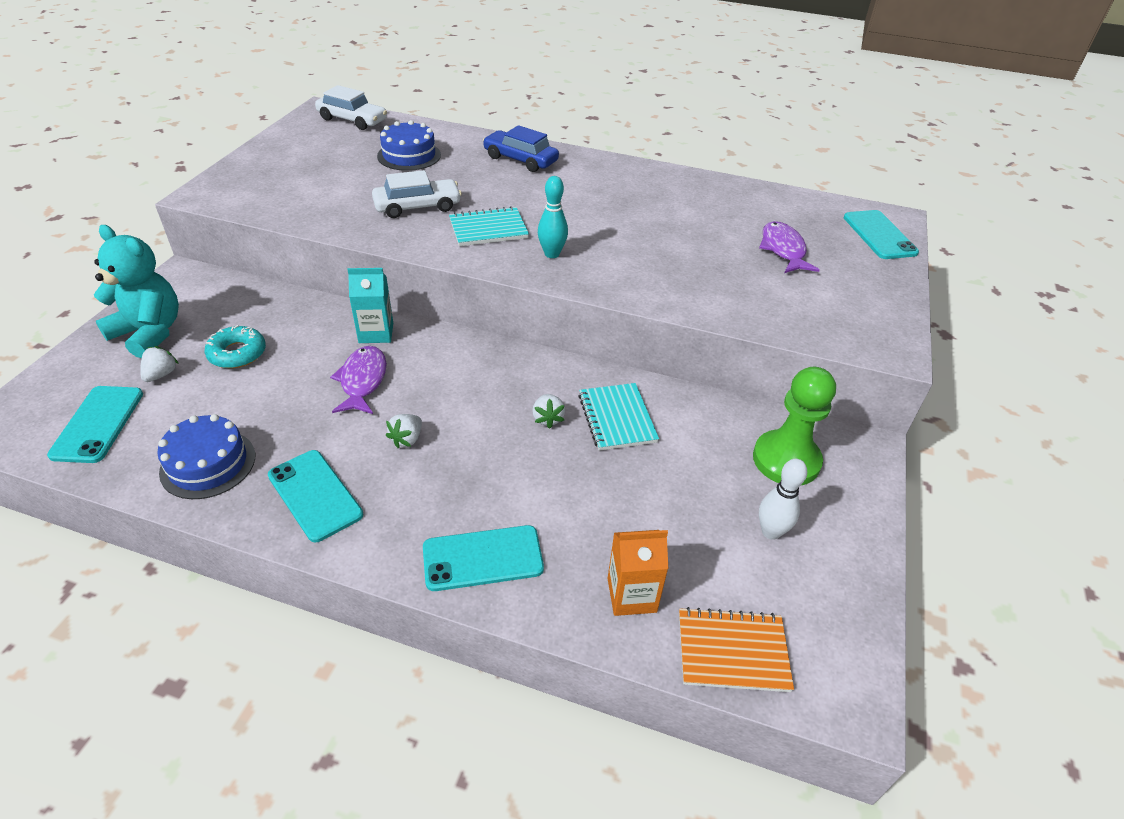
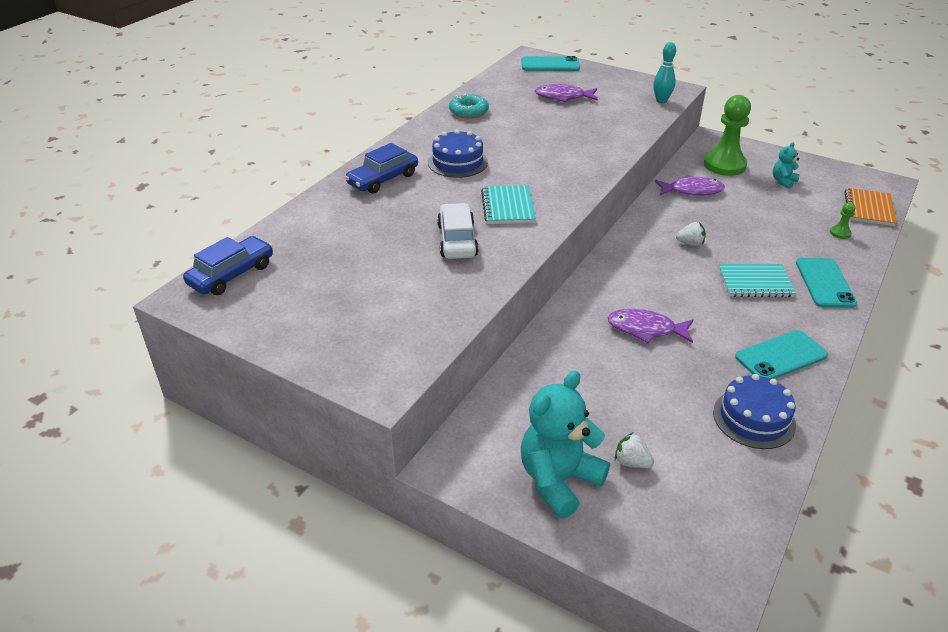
camera: 75 degrees left, 5 degrees down
(98, 424) = (707, 502): turquoise phone -> none
(237, 353) = (601, 408): turquoise donut -> turquoise donut (468, 111)
(352, 120) = (232, 274): white car -> blue car
(376, 333) = (578, 319): turquoise carton -> none
(407, 439) = (716, 308): white strawberry -> none
(409, 155) = (345, 240): blue cake -> blue cake (457, 162)
(552, 254) = (554, 182): turquoise bowling pin -> turquoise bowling pin (661, 100)
(617, 418) = (689, 216): turquoise notebook -> turquoise notebook (755, 282)
(631, 595) = (840, 233): orange carton -> green pawn
(687, 422) = (692, 190): none -> purple fish
(771, 532) = (783, 181): white bowling pin -> turquoise teddy bear

